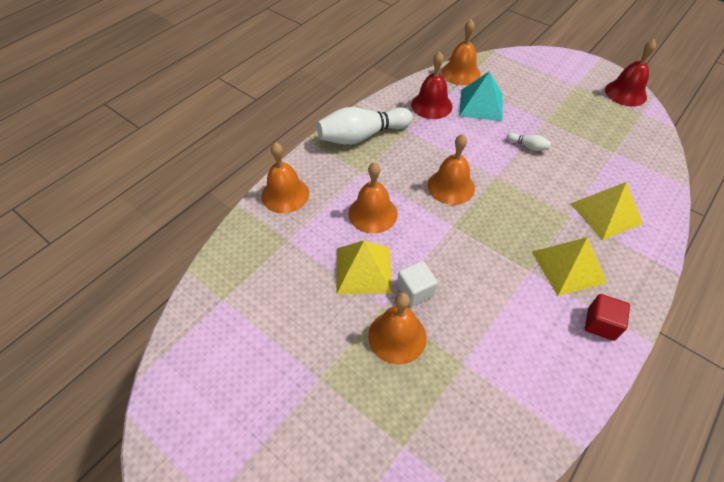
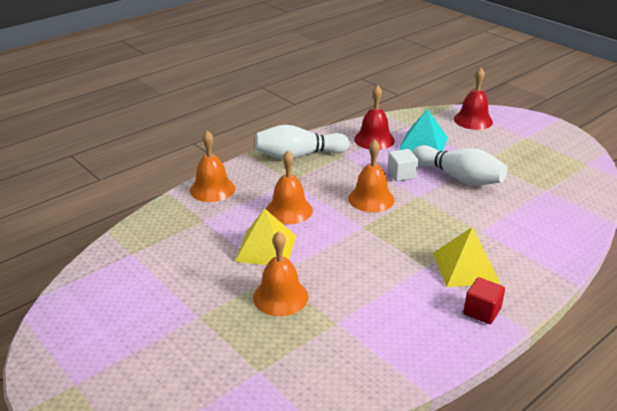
camera: 10 degrees right, 20 degrees down
(415, 291) = (309, 268): white cube -> white cube (401, 175)
(460, 73) = (412, 119): orange bell -> none
(528, 146) = (459, 177): white bowling pin -> white bowling pin, size x2.32
(606, 213) = (519, 233): yellow pyramid -> none
(625, 93) = (576, 147): red bell -> red bell (473, 120)

